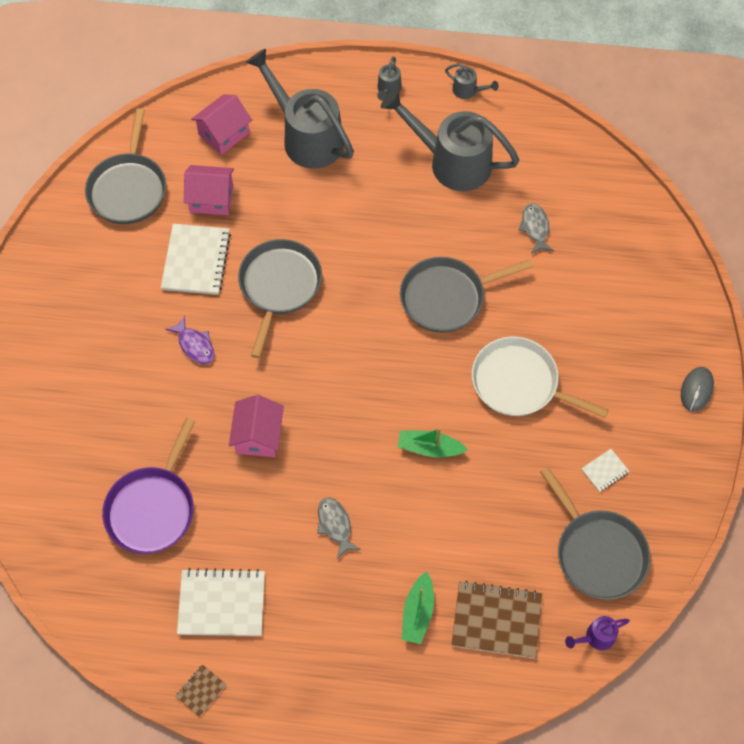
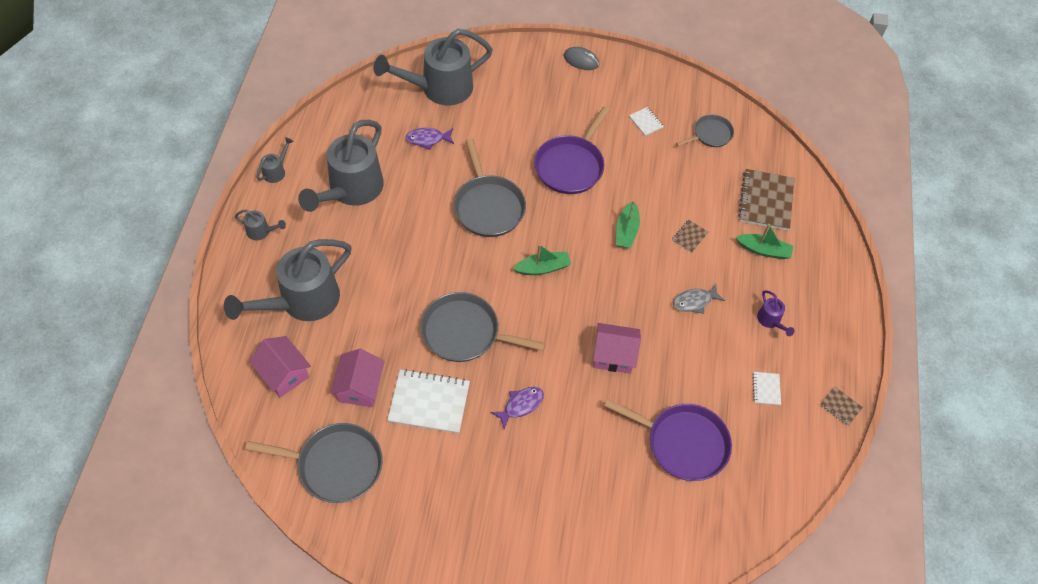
camera: 90 degrees left, 5 degrees down
(222, 603) = (766, 389): white notebook -> white notebook, size x0.48
(368, 358) = (543, 268): none -> green boat
(428, 522) = (689, 237): none -> brown notebook
(519, 383) = (570, 166): white pan -> purple pan
(535, 228) = (427, 139): grey fish -> purple fish
(596, 637) = (773, 144): purple watering can -> purple watering can (770, 321)
(598, 553) = (710, 134): grey pan -> grey pan, size x0.58
(615, 233) = (439, 88): none -> grey watering can

